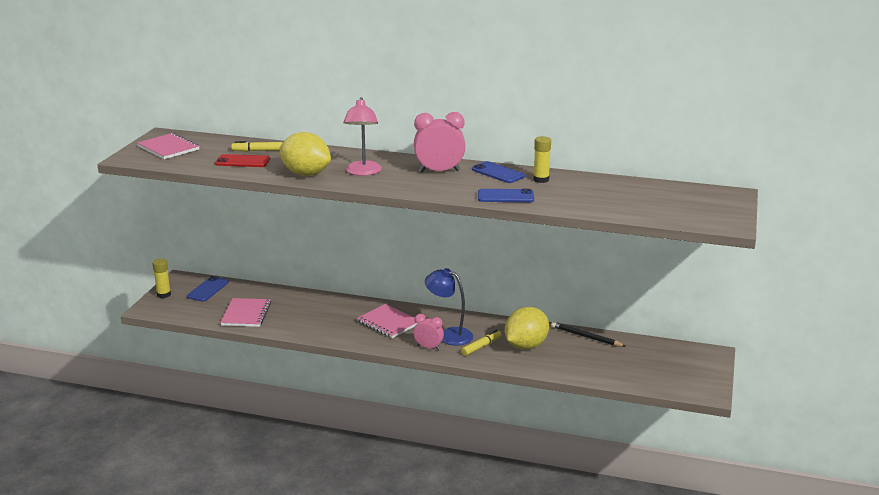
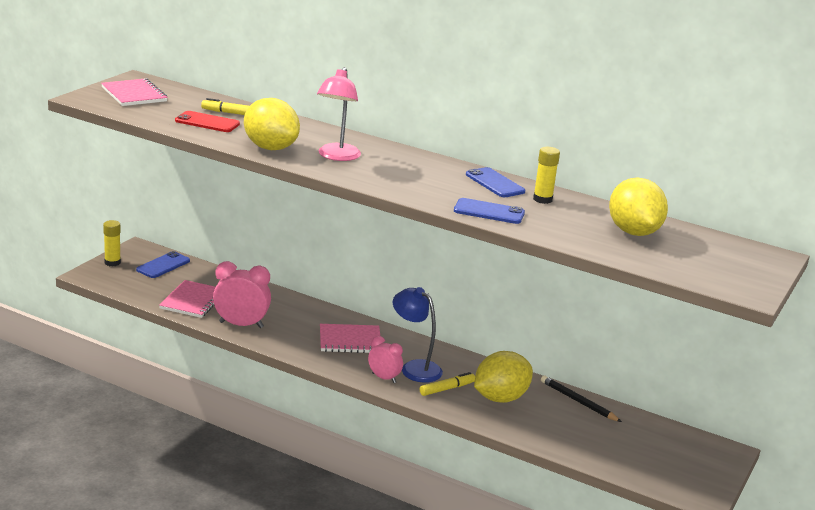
camera: 10 degrees right, 0 degrees up
(388, 323) = (350, 340): pink notebook -> pink notebook turned 60 degrees counterclockwise
(439, 171) = (426, 170): pink clock -> pink clock (241, 325)
(622, 193) = (633, 232): none -> yellow lemon

